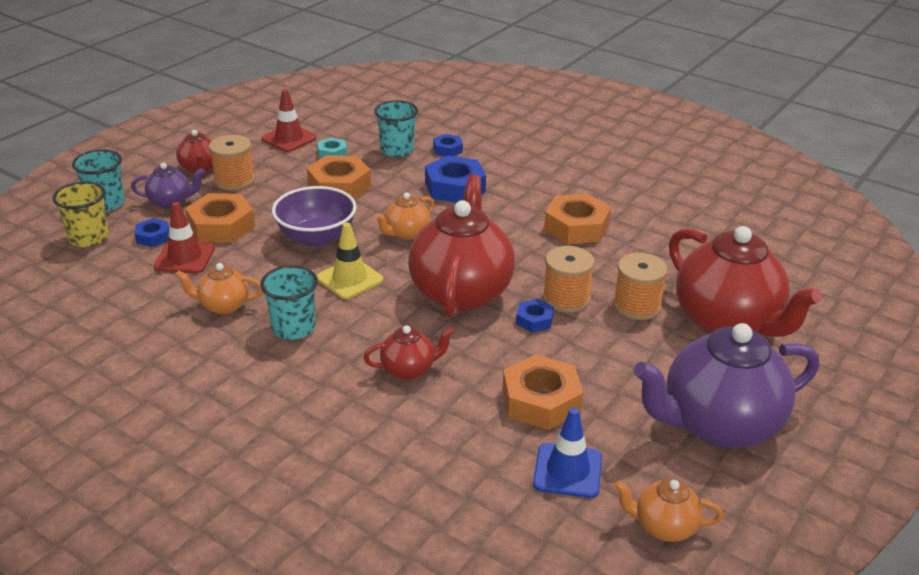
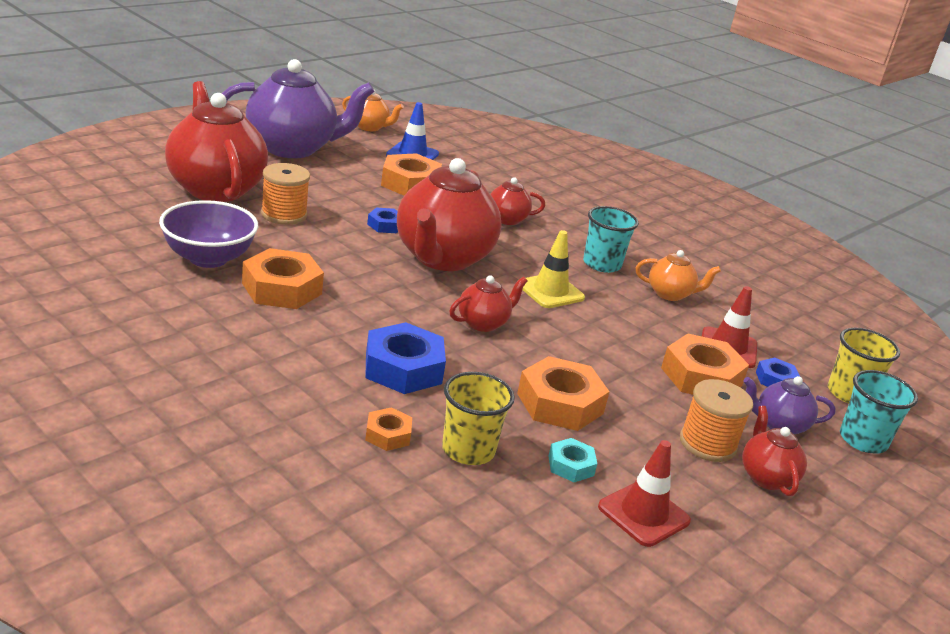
camera: 175 degrees left, 5 degrees down
(316, 238) = (587, 339): purple bowl -> purple bowl (208, 258)
(397, 150) = (468, 450): turquoise cup -> yellow cup
(406, 233) = (483, 323): orange teapot -> red teapot
(448, 149) = (388, 435): blue nut -> orange nut
(566, 298) = (345, 233): orange spool -> none

